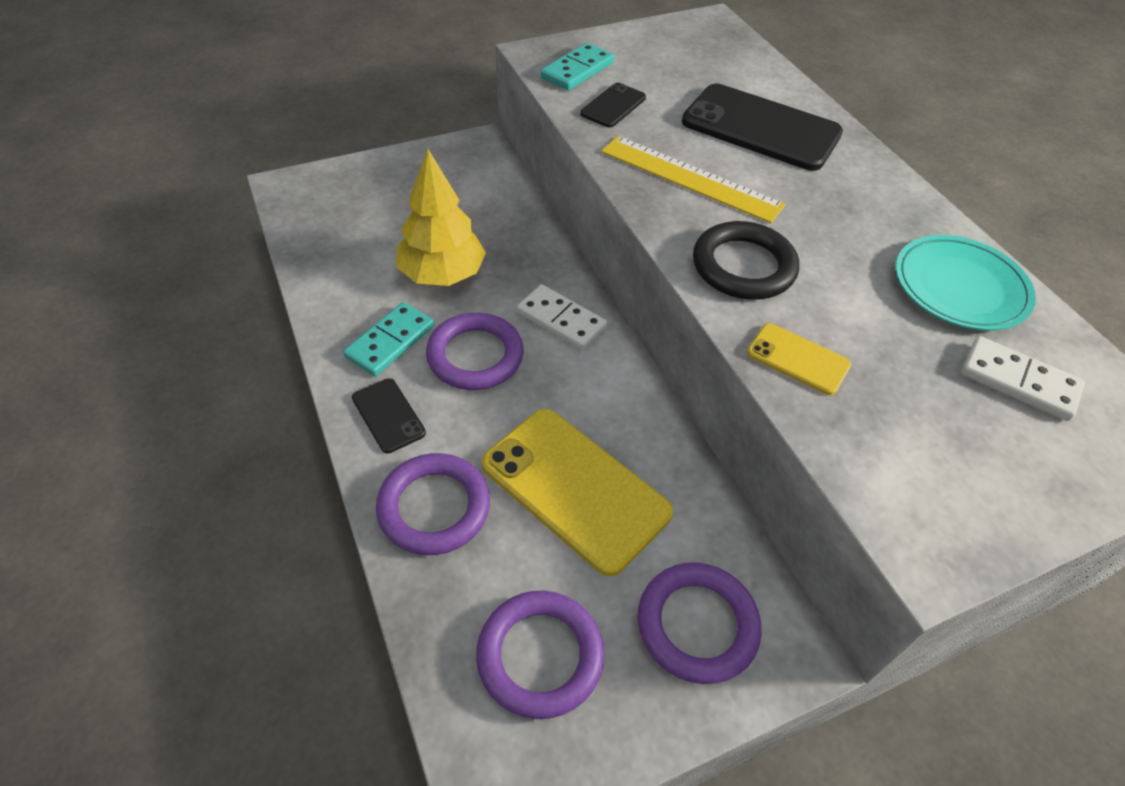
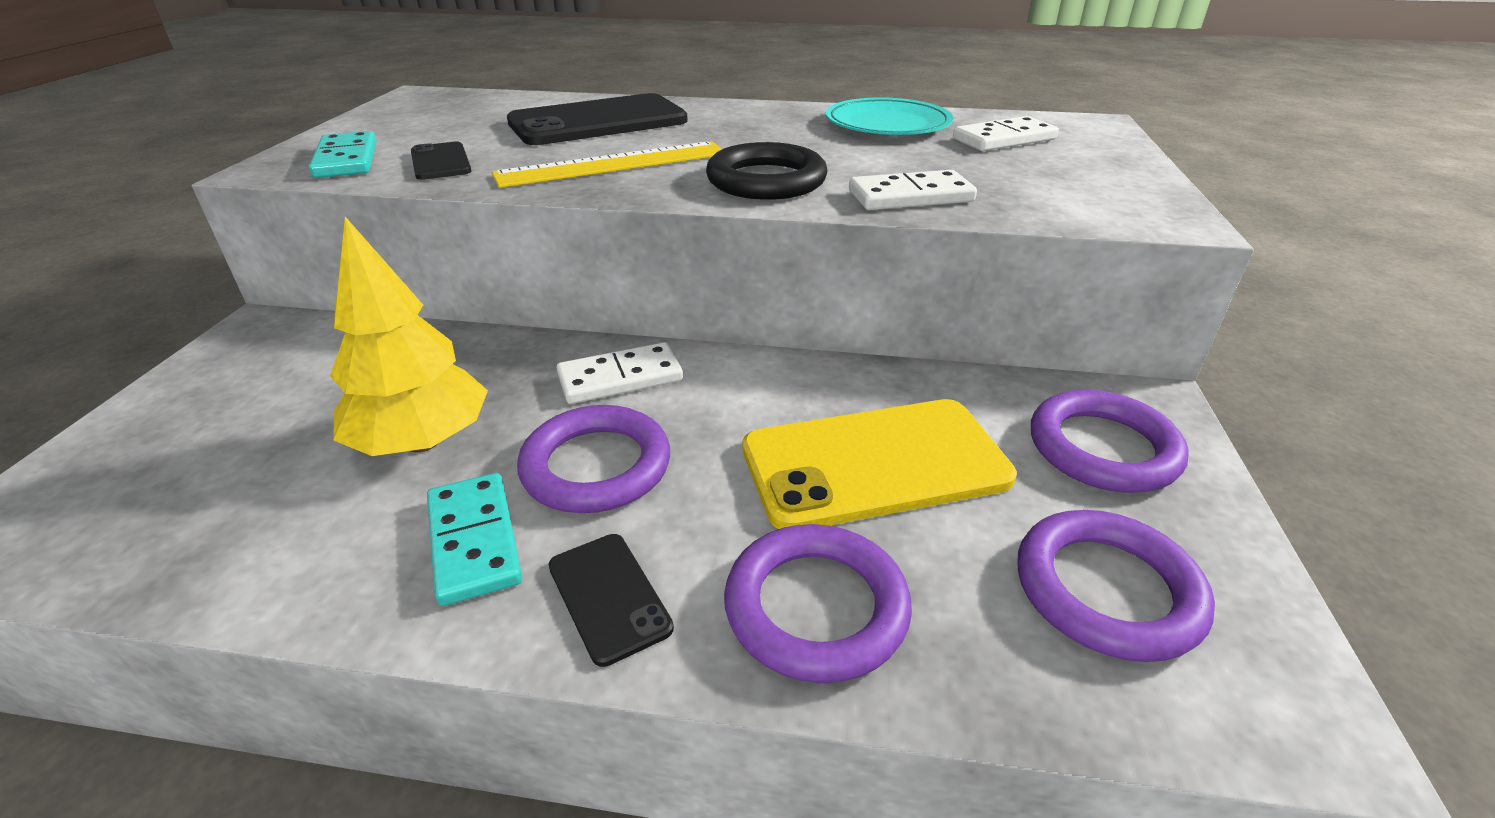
camera: 55 degrees left, 15 degrees down
(388, 415) = (608, 597): black phone -> black phone turned 60 degrees clockwise
(798, 359) = (910, 196): yellow phone -> white domino

